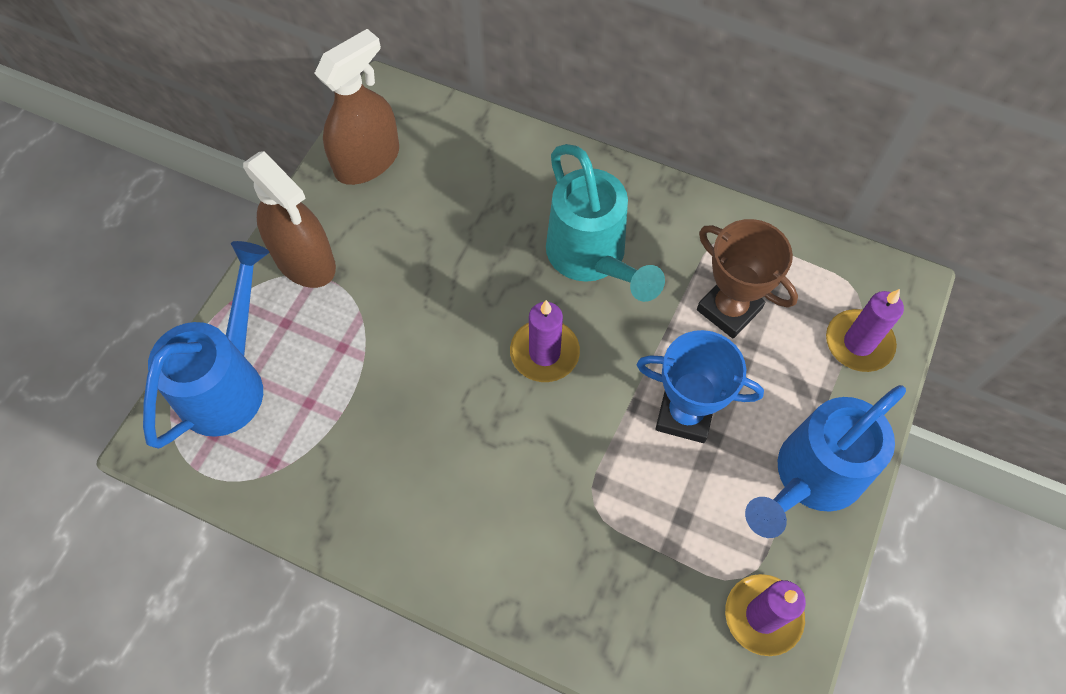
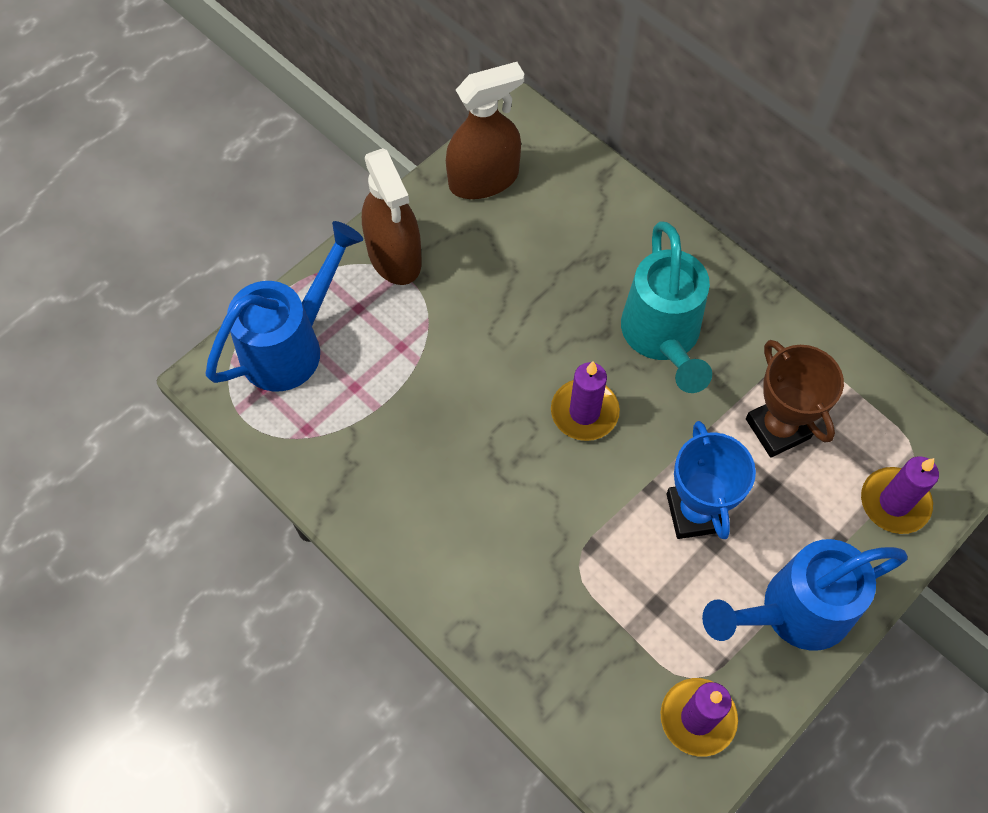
camera: 20 degrees right, 0 degrees up
(684, 414) = (695, 512): blue trophy -> blue trophy turned 45 degrees clockwise

